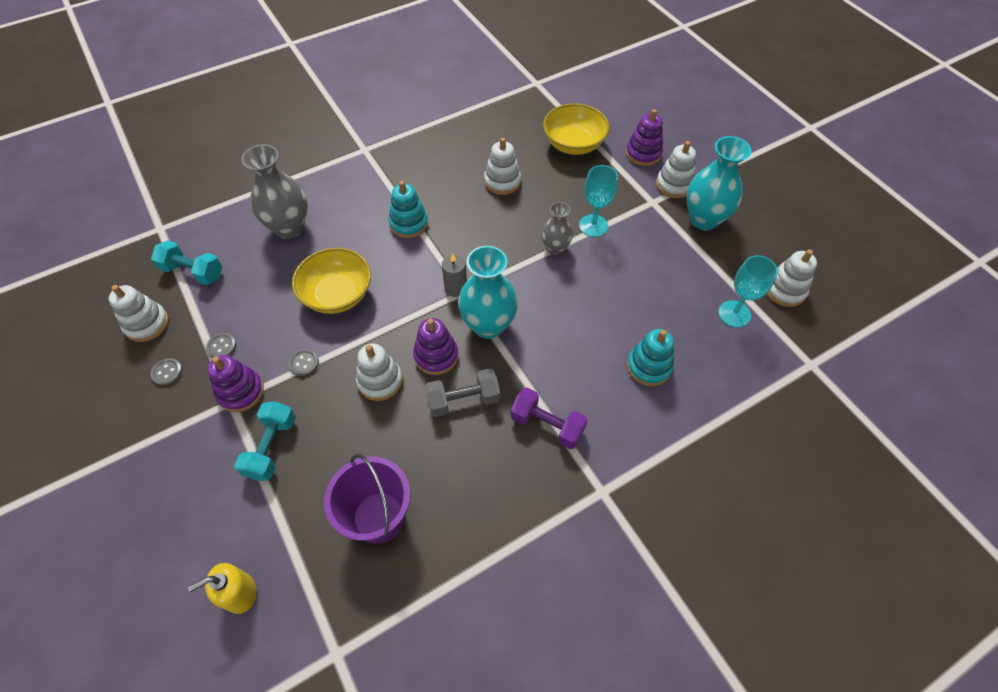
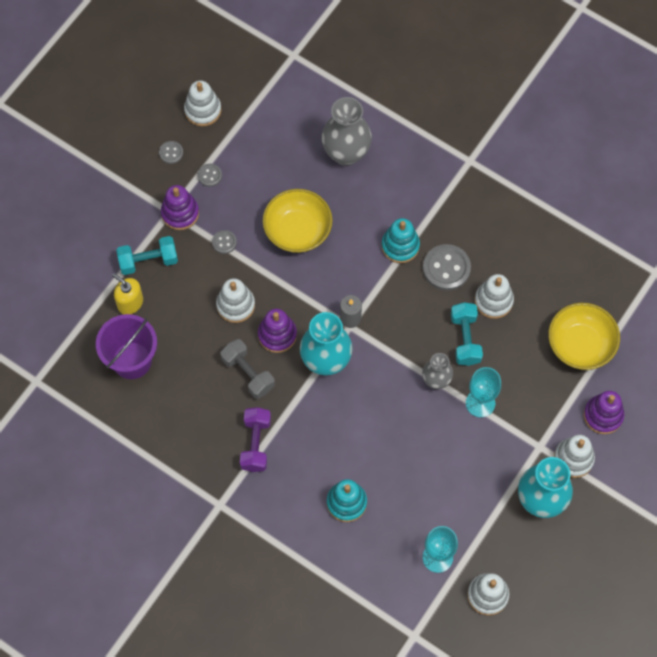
camera: 65 degrees right, 10 degrees up
(193, 272) = (265, 110): turquoise dumbbell -> turquoise dumbbell (465, 339)
(240, 593) = (45, 302): yellow soap dispenser -> yellow soap dispenser (130, 303)
(452, 200) = (446, 268): none -> grey button

